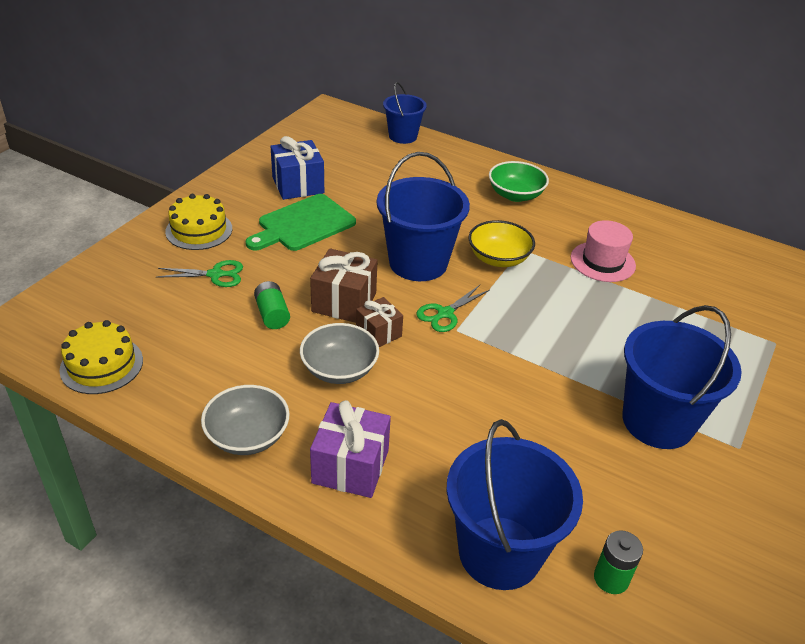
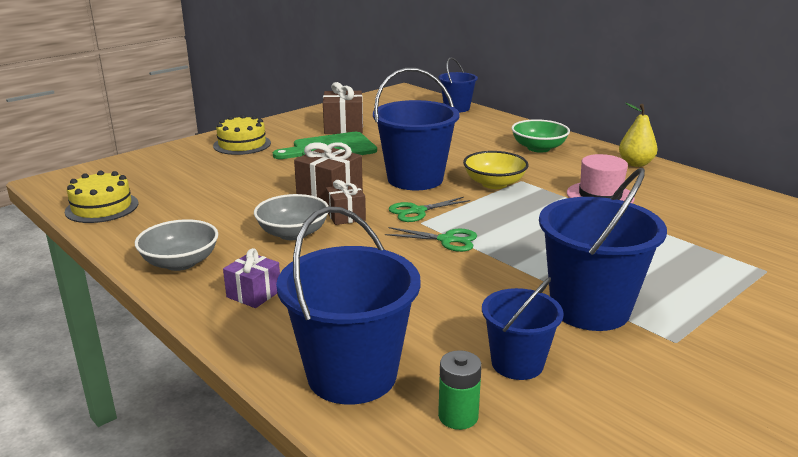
camera: 20 degrees right, 15 degrees down
(215, 275) = (234, 169): green scissors -> green scissors (446, 240)
(272, 314) = (262, 195): green battery -> none
(298, 185) = (343, 127): blue gift -> brown gift
(350, 466) = (254, 294): purple gift -> purple gift, size x0.63
(614, 208) = (635, 164): none -> yellow pear
(629, 504) = (517, 363): none -> blue bucket

